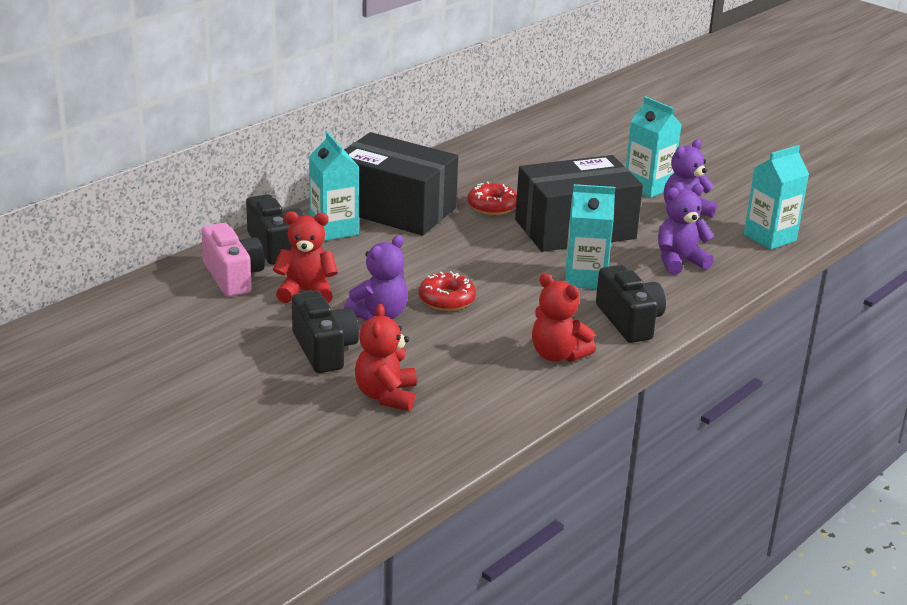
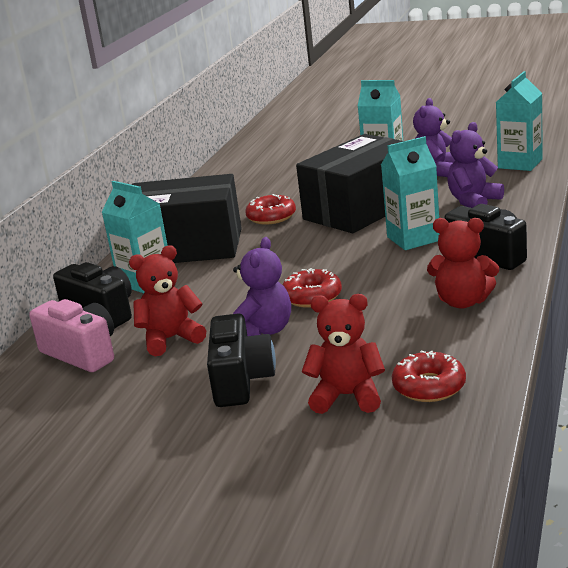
camera: 20 degrees left, 5 degrees down
(324, 350) = (241, 381): black camera -> black camera turned 45 degrees clockwise
(386, 396) = (347, 396): red teddy bear -> red teddy bear turned 120 degrees clockwise
(452, 414) = (429, 386): none -> red donut

